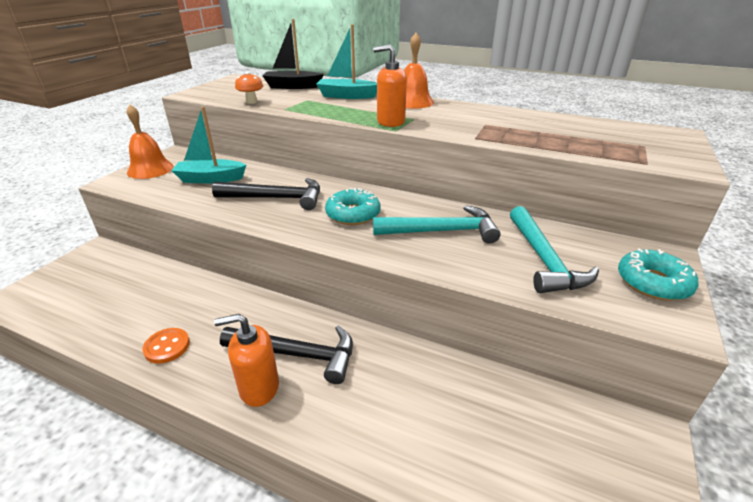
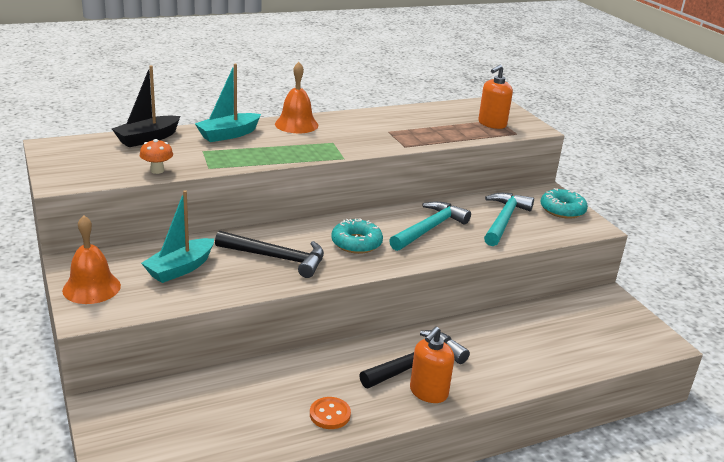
camera: 50 degrees left, 5 degrees down
(275, 198) = (276, 258): black hammer -> black hammer turned 60 degrees clockwise
(390, 122) = (324, 151): orange soap dispenser -> orange soap dispenser (492, 124)
(543, 259) = (503, 220): turquoise hammer -> turquoise hammer turned 105 degrees counterclockwise

